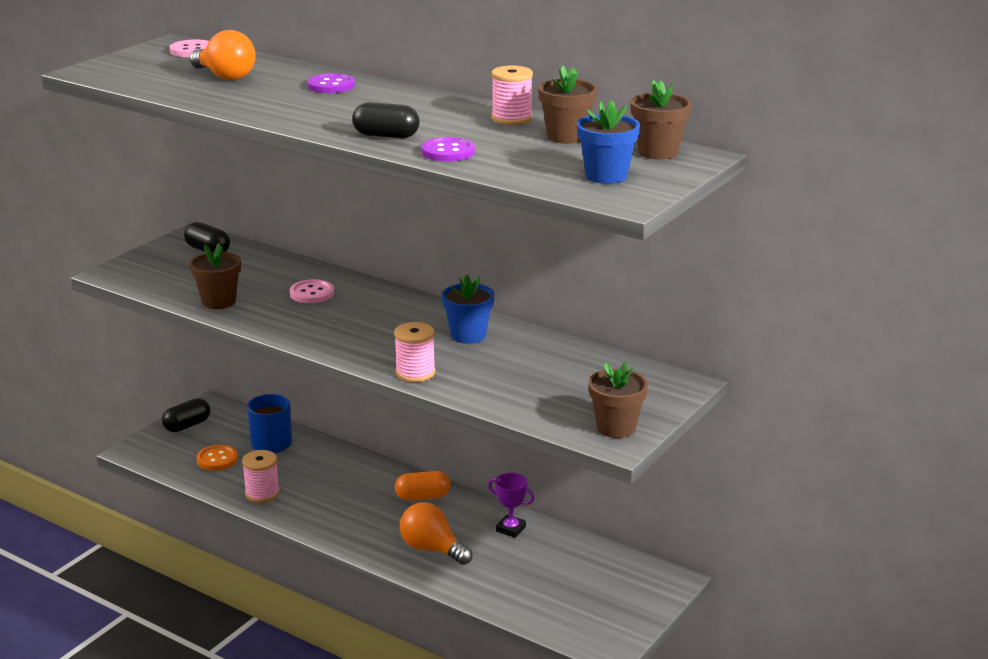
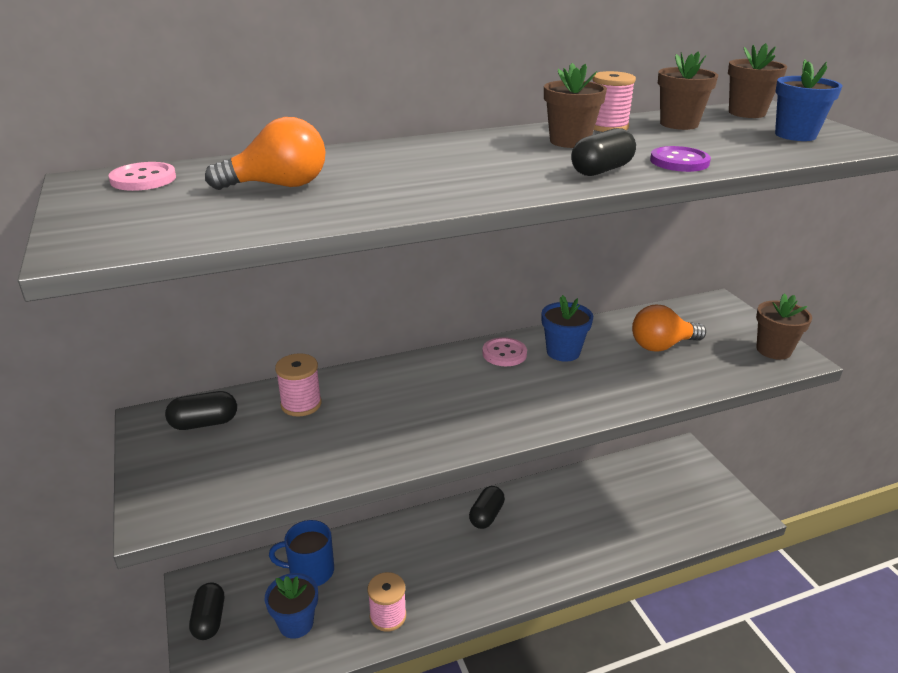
camera: 55 degrees left, 5 degrees up
(217, 459) = (296, 623): orange button -> blue flower pot
(219, 302) = (338, 460): brown flower pot -> brown flower pot (569, 141)
(312, 293) = (390, 397): pink button -> pink button (504, 353)
(331, 85) = (403, 155): purple button -> none
(415, 373) = (612, 401): pink spool -> pink spool (301, 404)
(422, 497) = (486, 515): orange capsule -> black capsule
(432, 549) = (564, 545): orange light bulb -> orange light bulb (661, 346)
(510, 529) = (569, 490): purple trophy -> none

